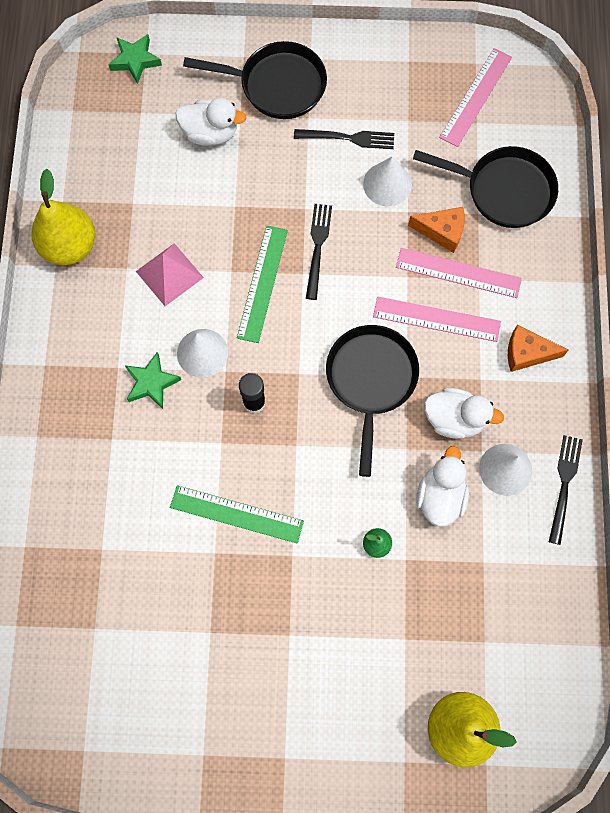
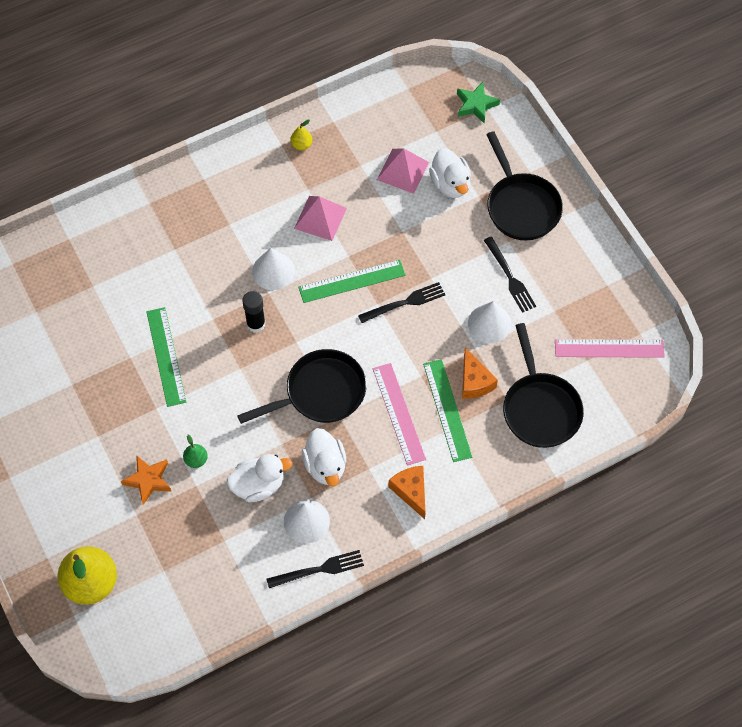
camera: 60 degrees right, 10 degrees down
(70, 246) = (301, 145): yellow pear -> yellow pear, size x0.44
(151, 382) = (231, 251): green star -> none
(166, 168) = (402, 171): none -> pink pyramid
(372, 606) = (148, 480): none -> orange star
(458, 273) = (447, 410): pink ruler -> green ruler

